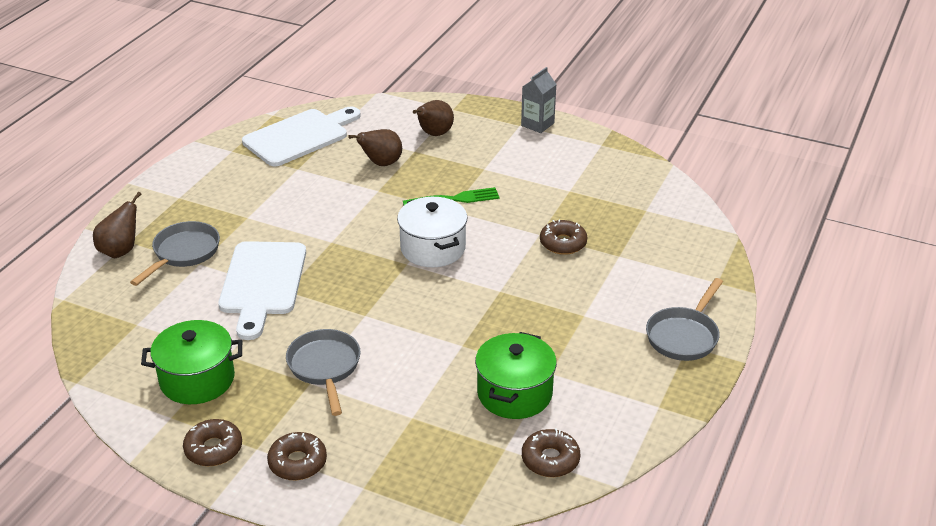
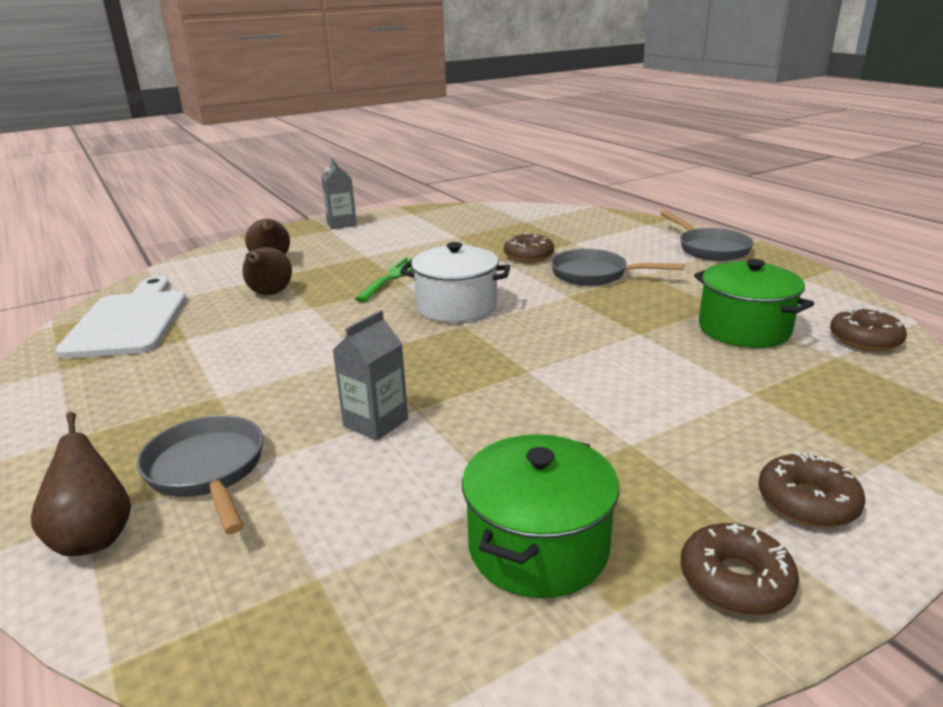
camera: 55 degrees left, 10 degrees down
(262, 283) = (375, 422): white cutting board -> grey carton
(325, 368) = (608, 424): grey pan -> grey pan (595, 274)

